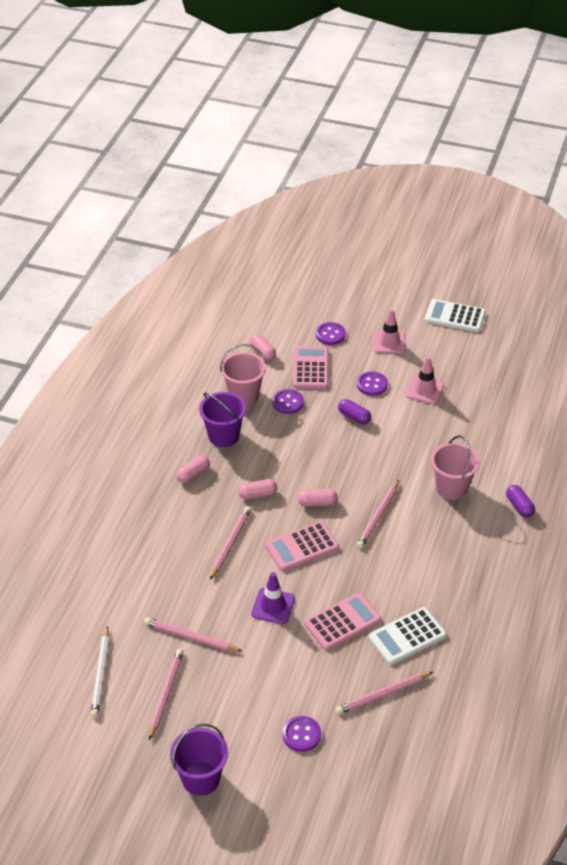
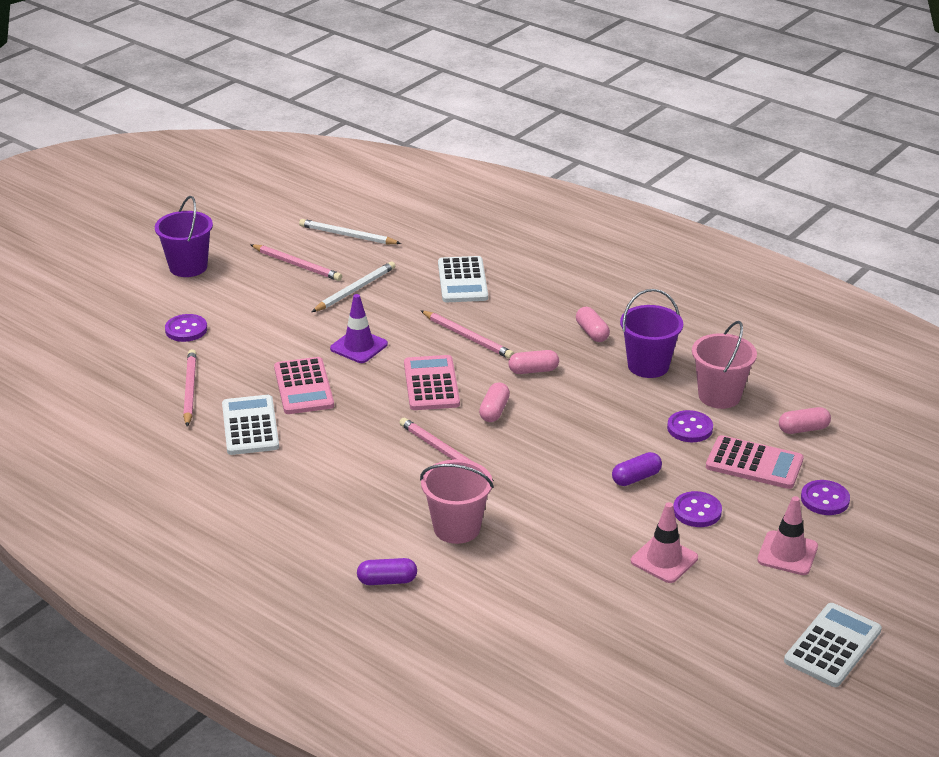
camera: 110 degrees right, 10 degrees down
(148, 570) = (462, 281): none -> white calculator
(191, 637) = (355, 290): pink pencil -> white pencil
(257, 494) = (533, 370): pink capsule -> pink capsule turned 75 degrees clockwise

